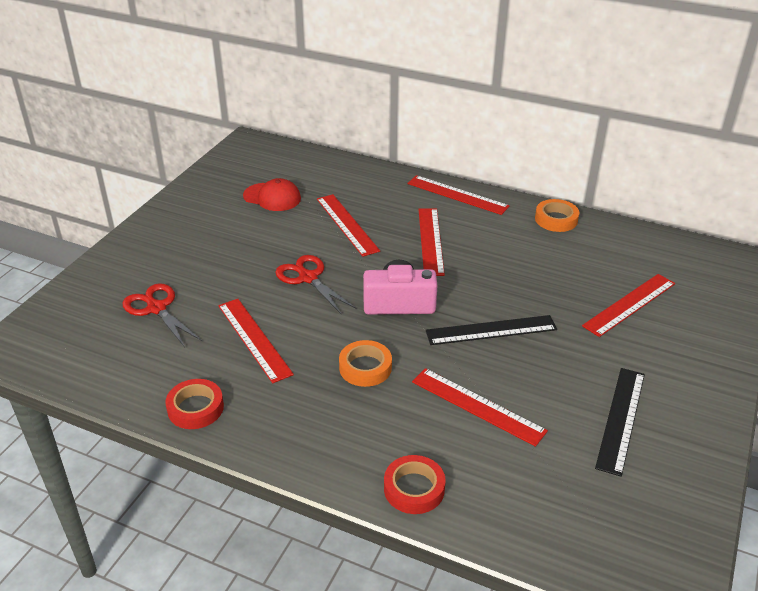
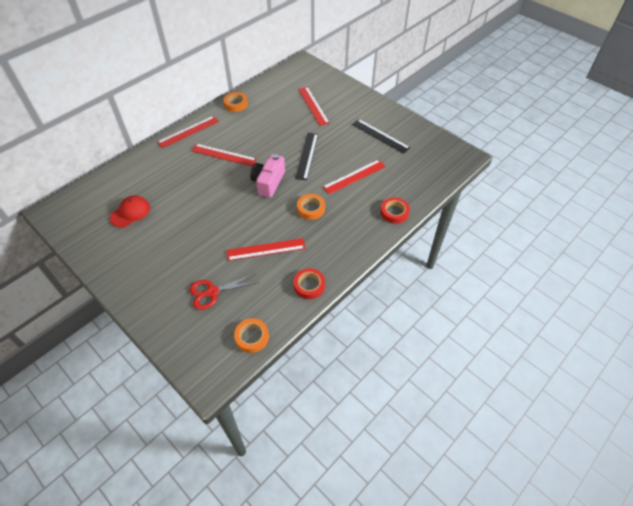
camera: 70 degrees left, 15 degrees up
(84, 370) = (252, 337): none -> orange tape
(307, 278) = (225, 214): red scissors -> none
(347, 224) = (184, 184): red ruler -> none

